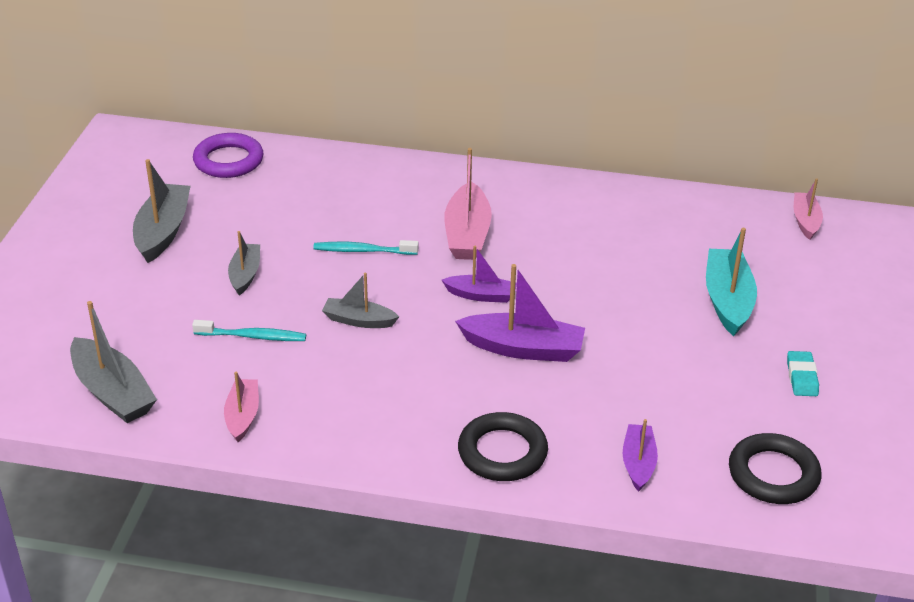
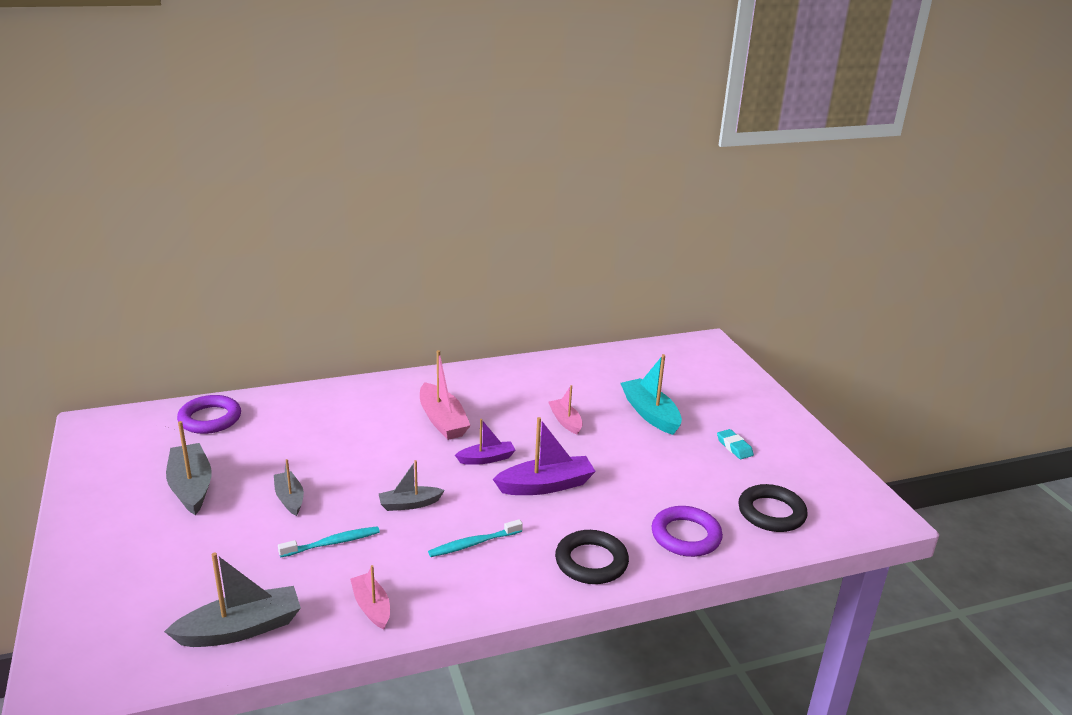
camera: 30 degrees left, 10 degrees down
(113, 393) = (241, 629): grey boat -> grey boat turned 45 degrees counterclockwise
(363, 251) = (373, 454): turquoise toothbrush -> turquoise toothbrush (473, 544)
(638, 463) = (686, 536): purple boat -> purple ring
(805, 221) = (654, 353): pink boat -> pink boat (565, 421)

